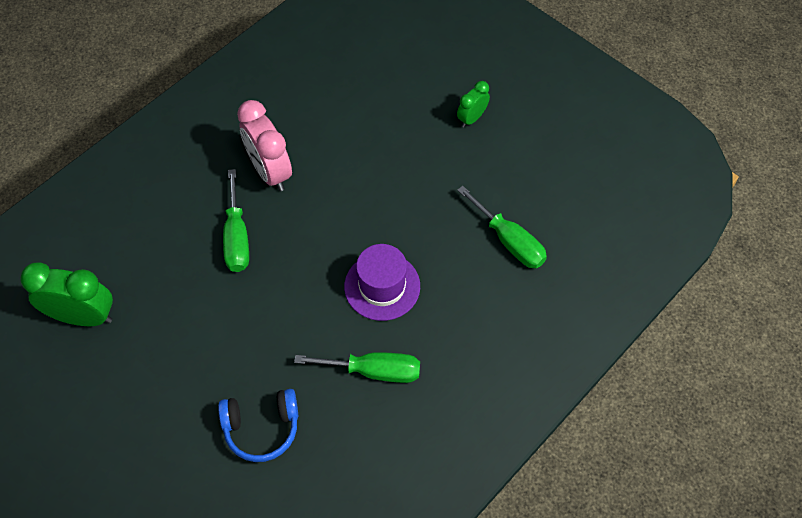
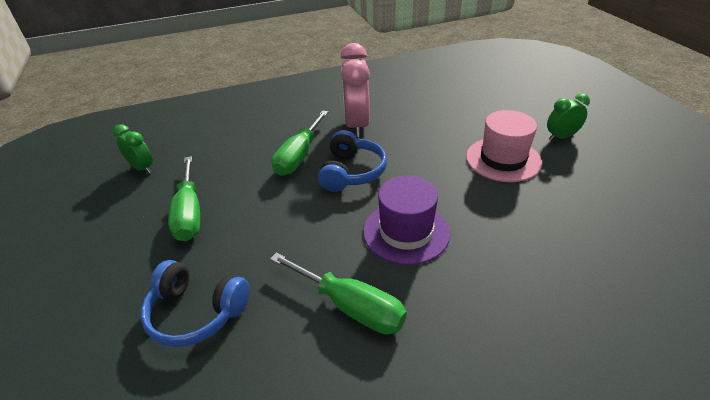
camera: 30 degrees right, 20 degrees down
(83, 316) = (142, 168): green clock -> green clock, size x0.55
(300, 238) = (351, 172): none -> blue headphones
(430, 169) = (503, 159): none -> pink hat
(509, 241) = (571, 239): green screwdriver -> green screwdriver (189, 213)

